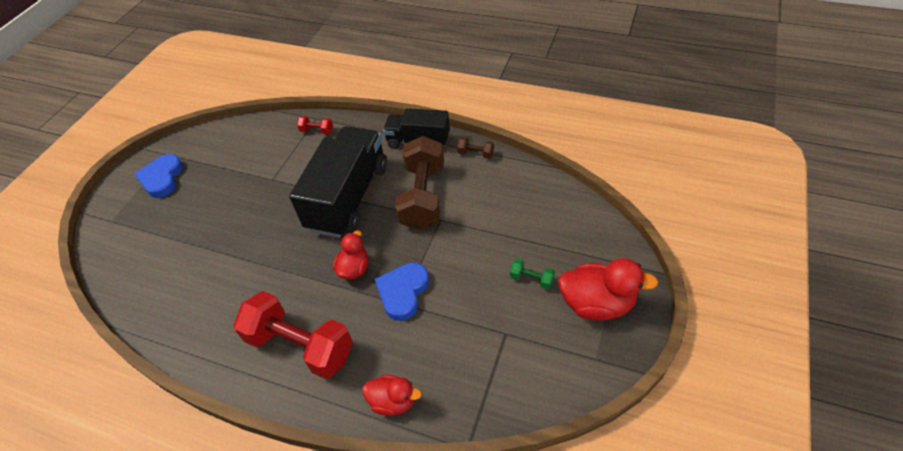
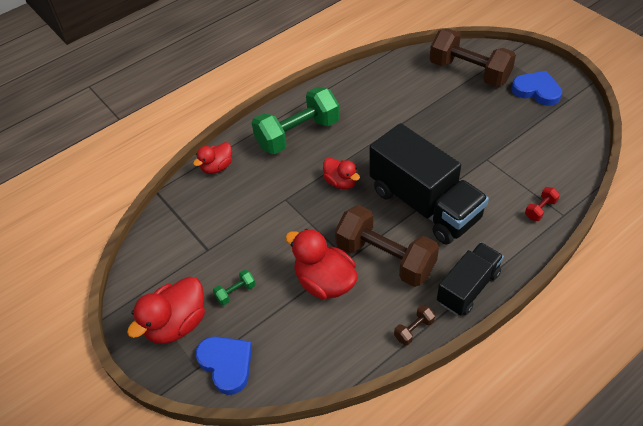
camera: 120 degrees right, 0 degrees up
(142, 237) = (469, 72): none -> brown dumbbell
(301, 345) = (298, 134): red dumbbell -> green dumbbell
(403, 292) = (294, 203): blue heart -> blue heart (226, 364)
(474, 223) = (324, 282): none -> red duck

